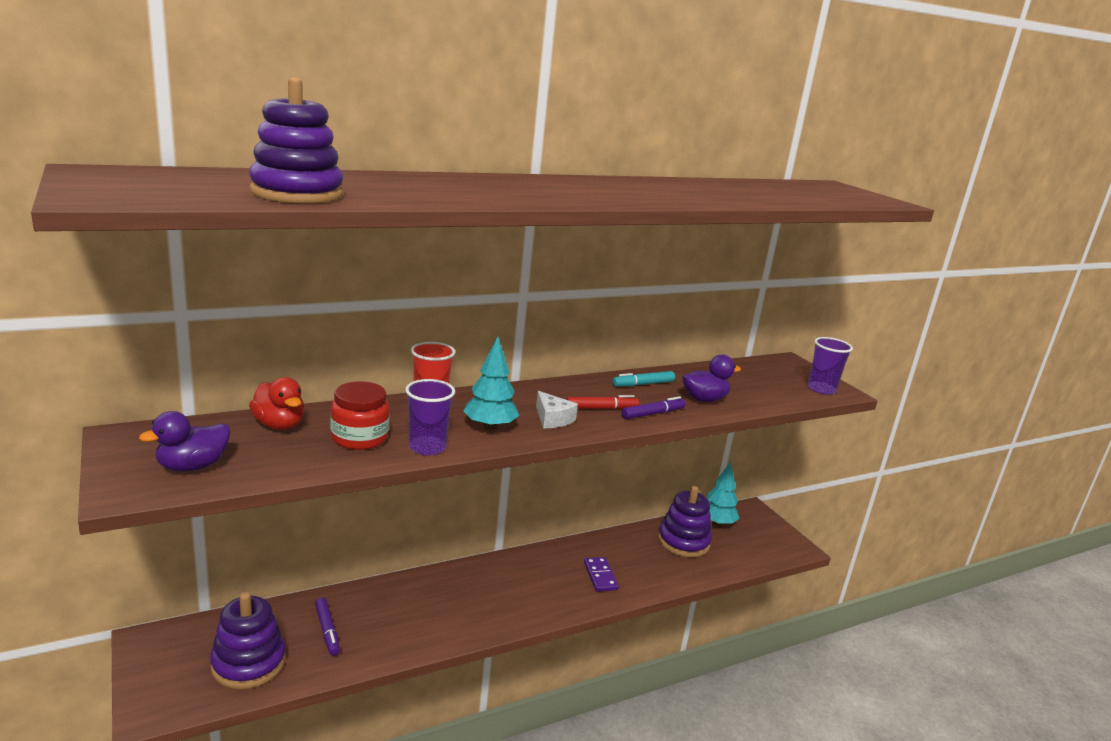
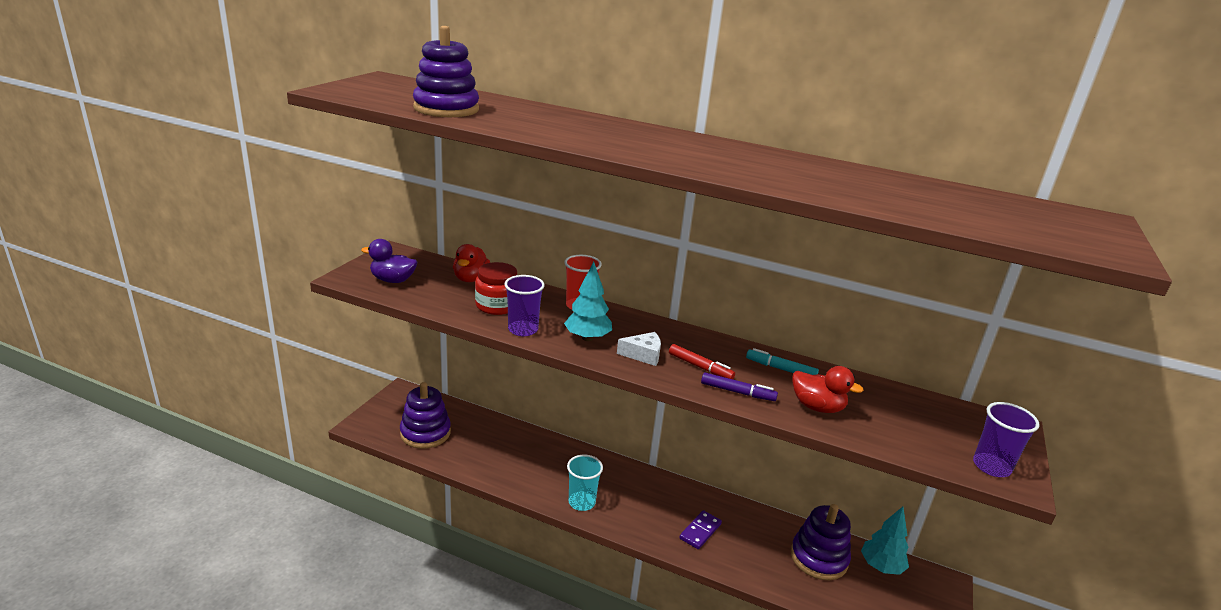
camera: 50 degrees right, 5 degrees up
(327, 630) = (482, 443): purple marker -> none
(492, 617) = (582, 502): none -> turquoise cup
(552, 419) = (643, 355): white cheese -> white cheese turned 105 degrees counterclockwise
(704, 399) = (817, 407): purple duck -> red duck

